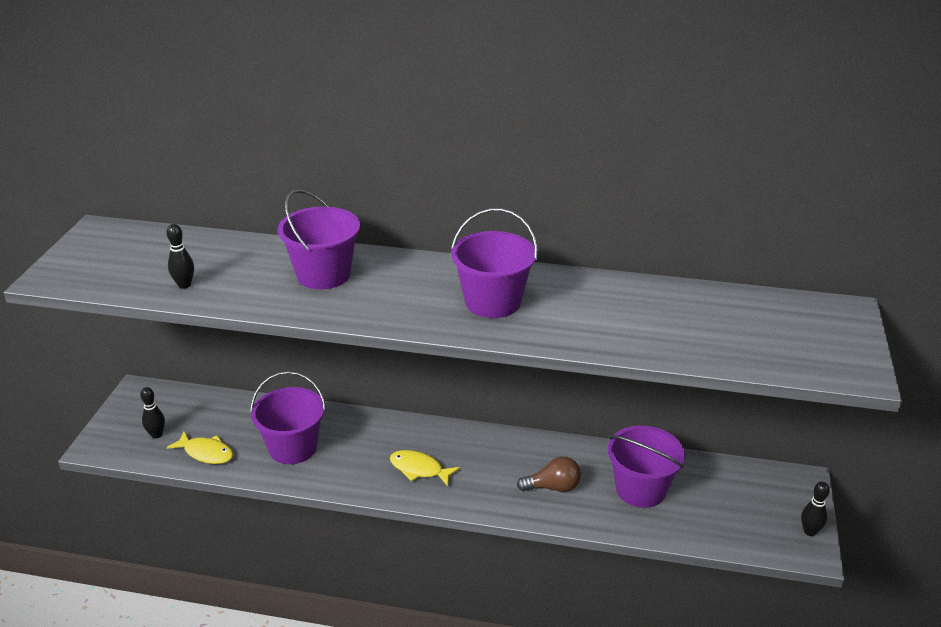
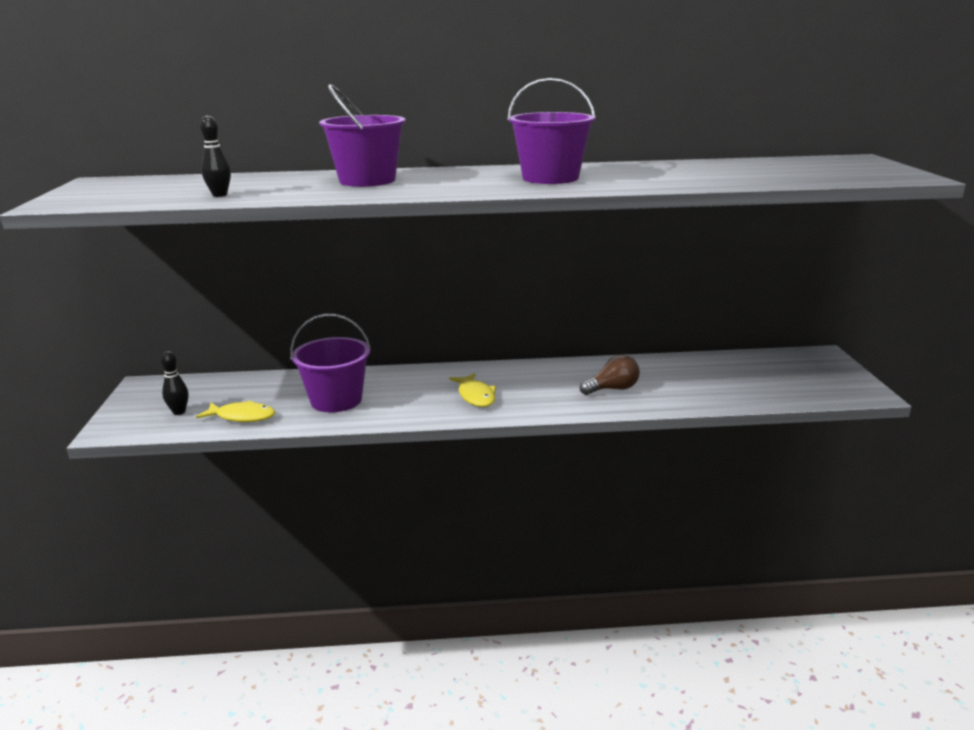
camera: 15 degrees left, 10 degrees down
(419, 469) = (476, 396): yellow fish -> yellow fish turned 120 degrees counterclockwise
(641, 489) = (692, 379): purple bucket -> none
(809, 531) = (857, 382): black bowling pin -> none

